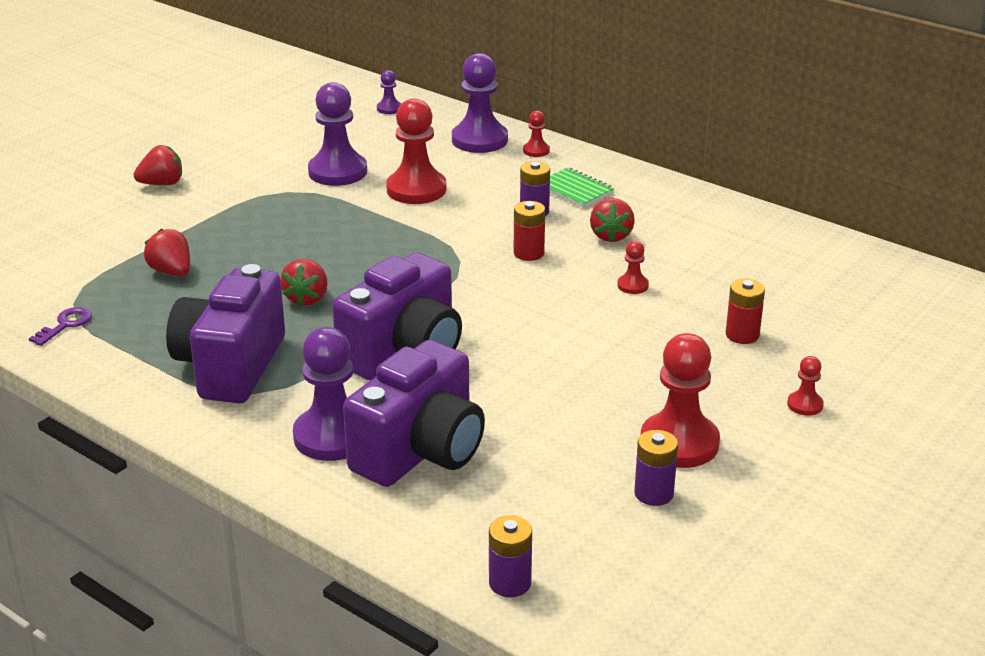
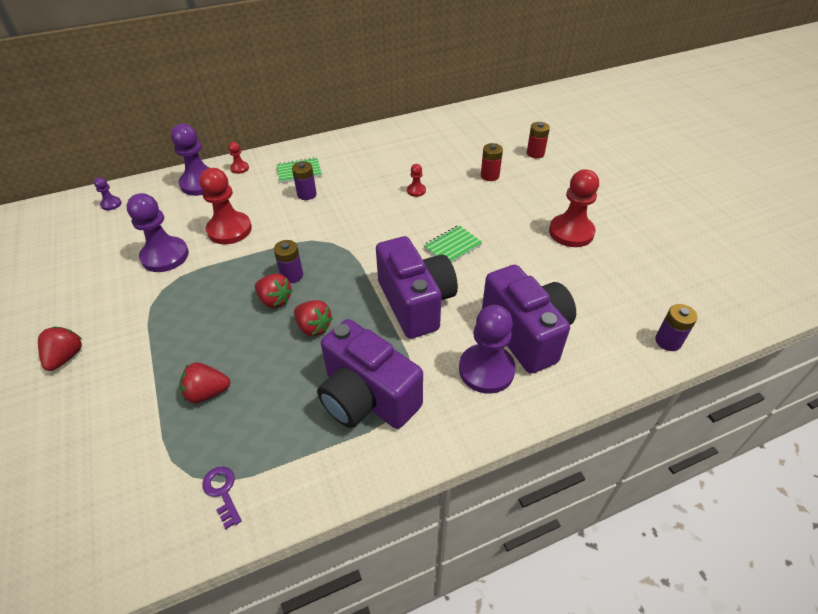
camera: 60 degrees left, 15 degrees up
(528, 253) = (350, 213): red battery -> red battery (535, 153)
(540, 349) = (452, 246): none -> green notebook
(611, 236) = (360, 178): red strawberry -> red strawberry (275, 300)
(653, 493) = (610, 258): purple battery -> purple battery (292, 275)
(805, 405) = (561, 182): red pawn -> none

